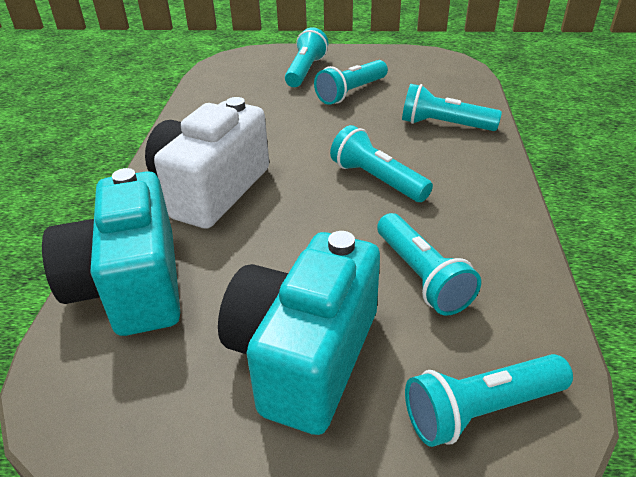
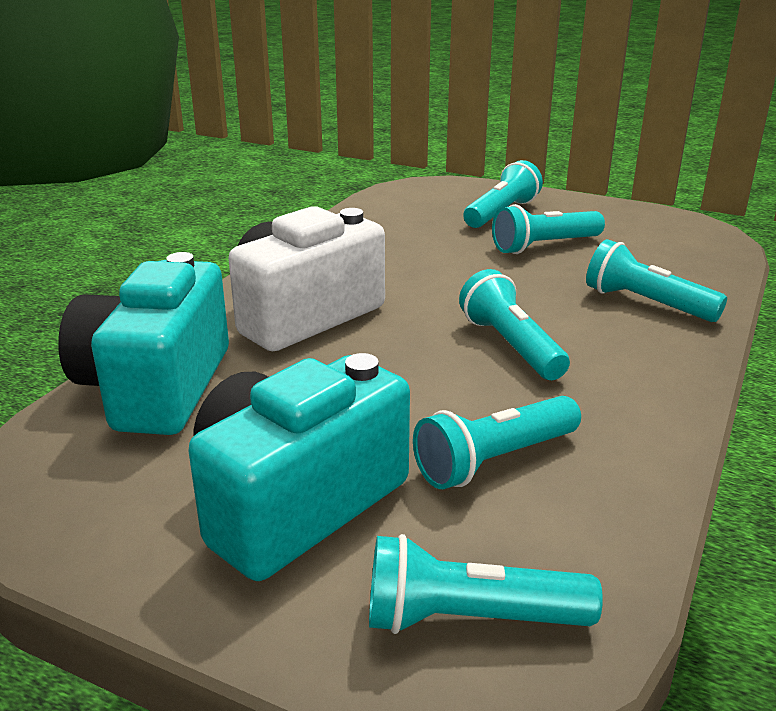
camera: 20 degrees right, 10 degrees down
(421, 276) = (494, 460): turquoise flashlight -> turquoise flashlight turned 60 degrees clockwise

